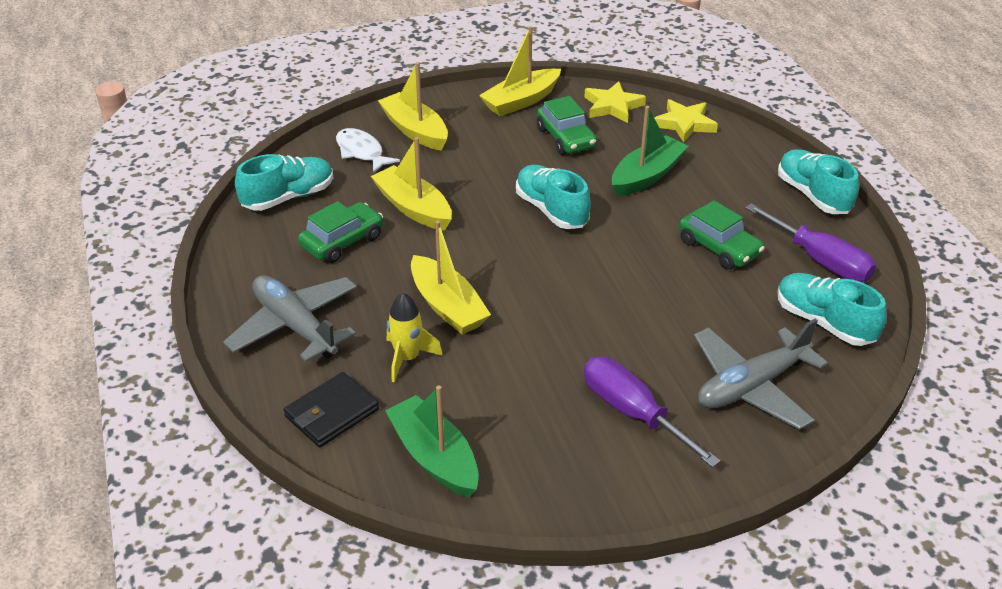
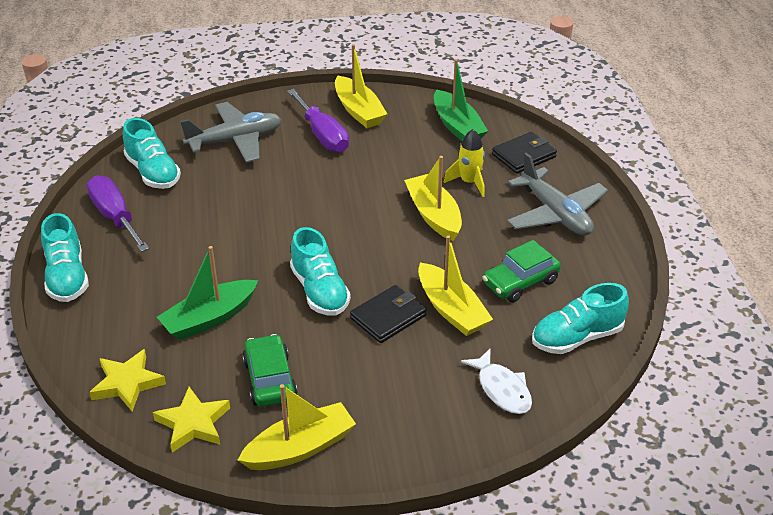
camera: 170 degrees left, 0 degrees up
(415, 130) = (438, 414): yellow boat -> yellow boat (358, 111)
(475, 195) = (388, 317): none -> black wallet
(719, 248) = (190, 237): green car -> none

